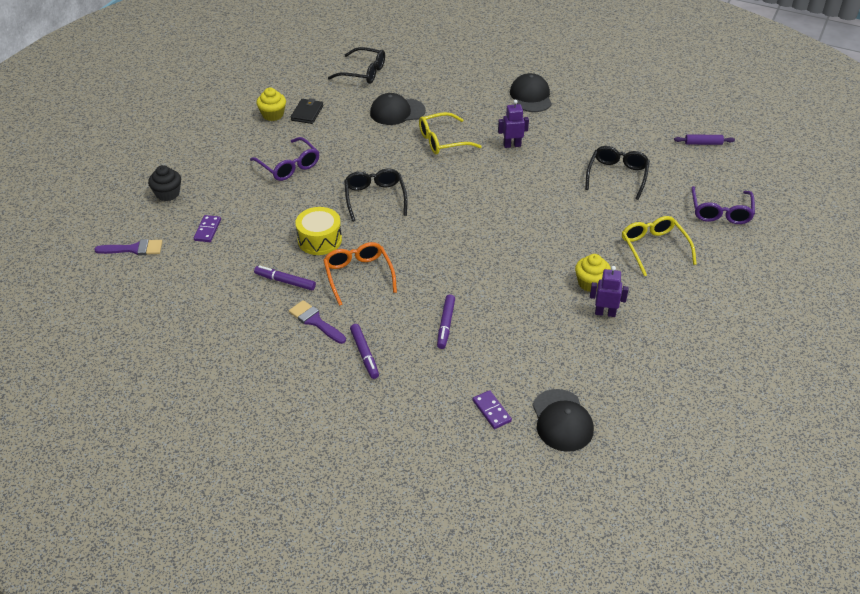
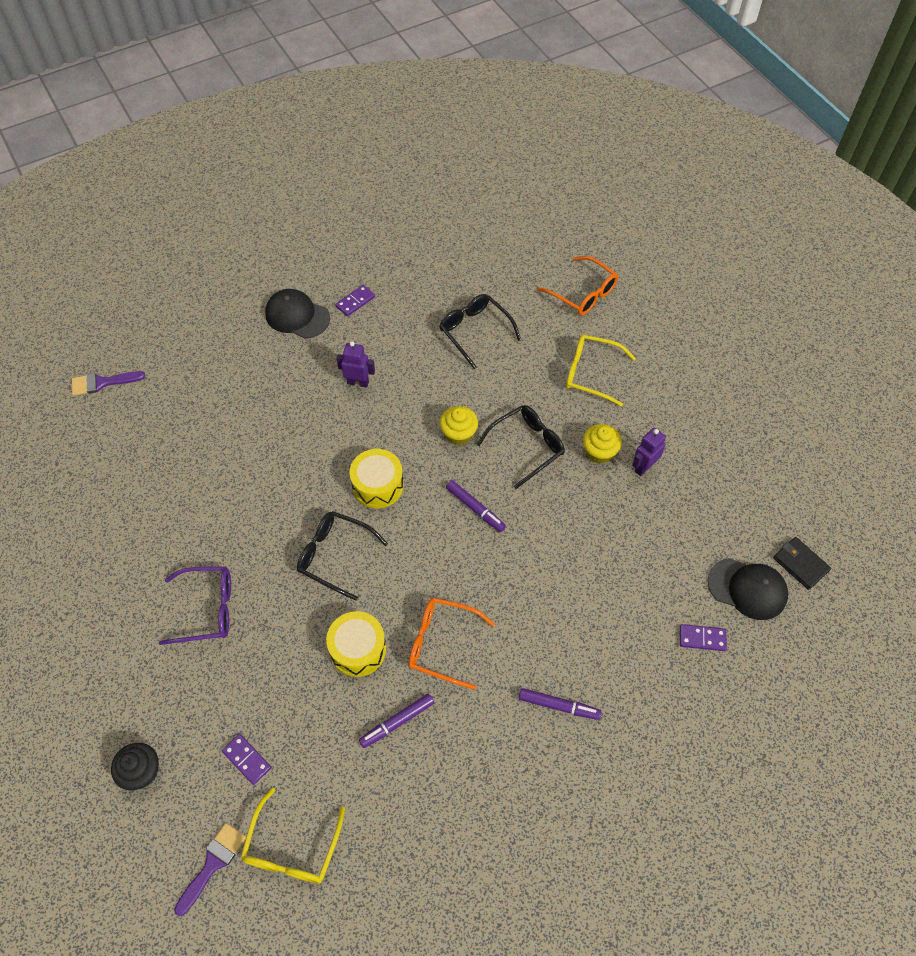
camera: 55 degrees left, 15 degrees up
(273, 115) = (97, 573): yellow cupcake -> yellow cupcake (458, 434)
(307, 113) = (128, 535): black wallet -> black wallet (800, 564)
(315, 321) = (479, 726): purple brush -> purple brush (102, 383)
(363, 72) = (108, 435): black glasses -> black glasses (527, 446)
(397, 112) = (210, 447): black cap -> none
(442, 141) = (297, 436): yellow glasses -> yellow glasses (292, 847)
(444, 191) = (378, 485): none -> yellow drum
(446, 325) = (568, 607): purple marker -> purple marker (475, 508)
(512, 145) = (358, 382): purple robot -> purple robot turned 75 degrees clockwise
(572, 113) = (355, 302): none -> purple domino
(703, 143) = (486, 239): purple rolling pin -> none
(720, 212) = (583, 293): purple glasses -> orange glasses

